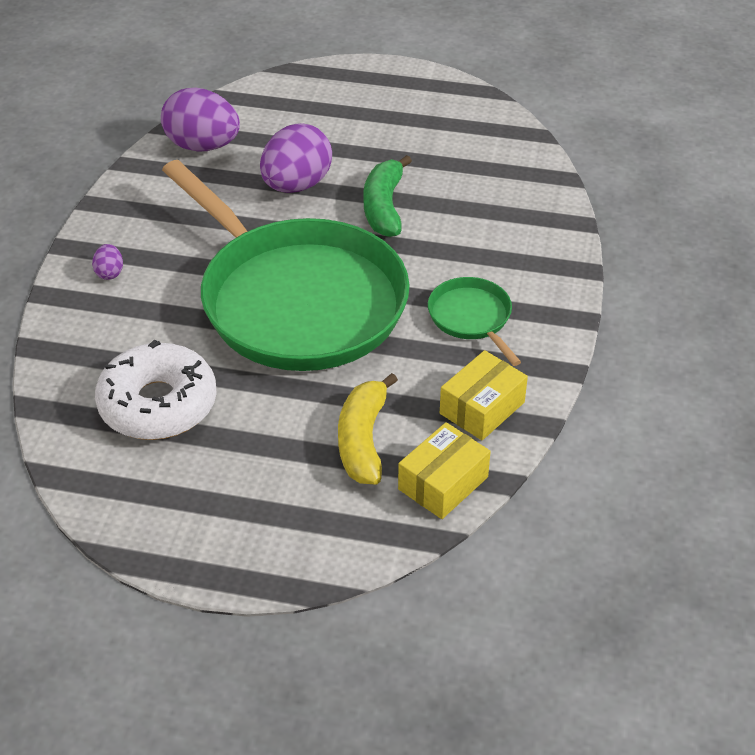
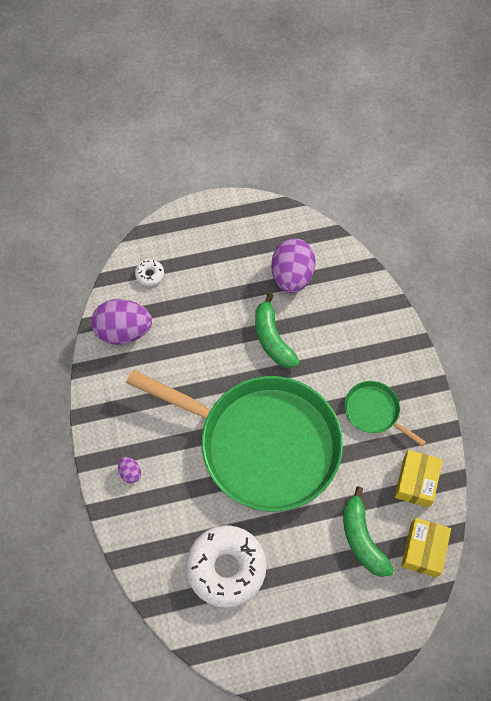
camera: 25 degrees left, 20 degrees up
(273, 107) = (150, 275): none -> white donut
(296, 185) = (206, 342): purple egg -> purple egg (292, 276)
(363, 440) = (362, 538): yellow banana -> green banana

